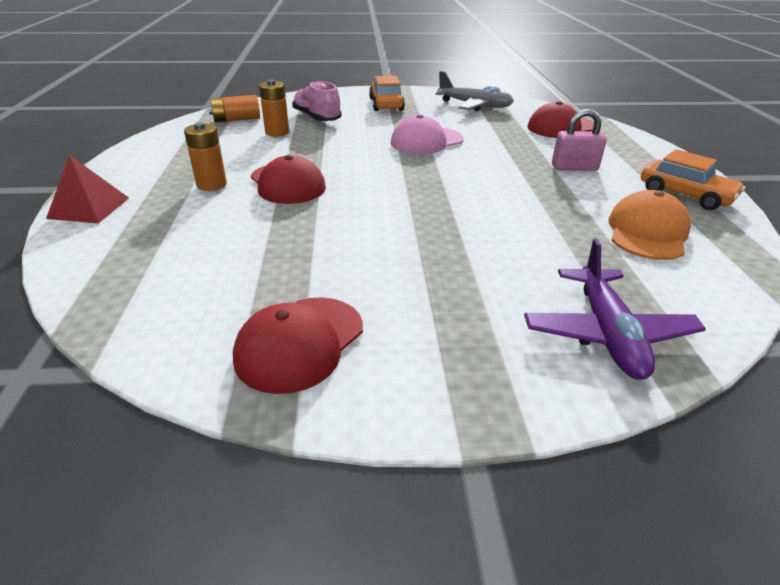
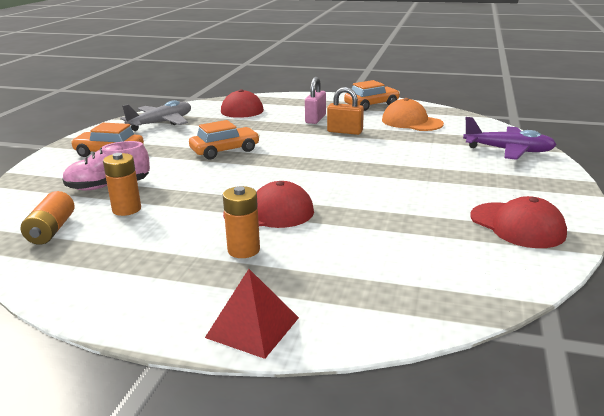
camera: 70 degrees left, 10 degrees down
(426, 141) = (225, 151): pink cap -> orange car
(548, 190) = (345, 132): none -> orange padlock

